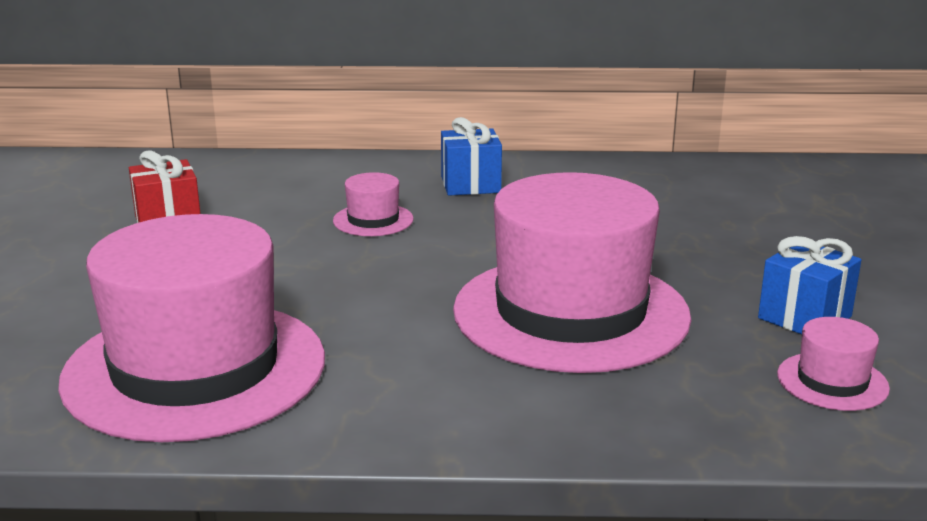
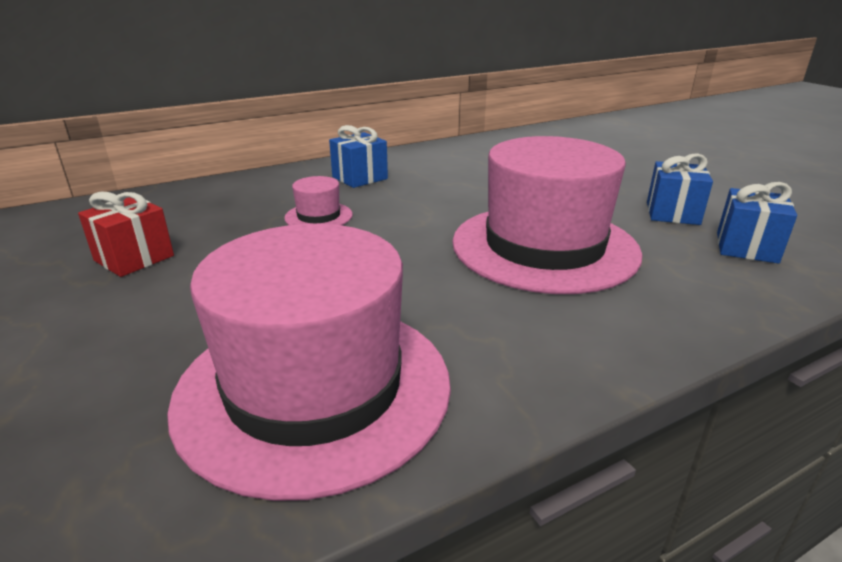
camera: 30 degrees left, 5 degrees up
(832, 381) = (746, 247): pink hat -> blue gift

